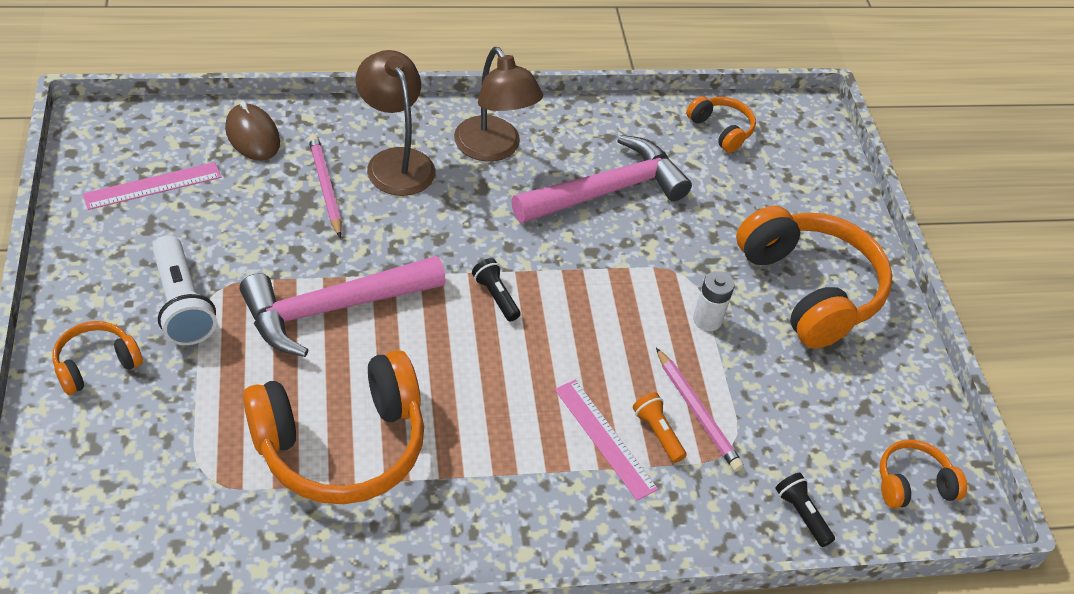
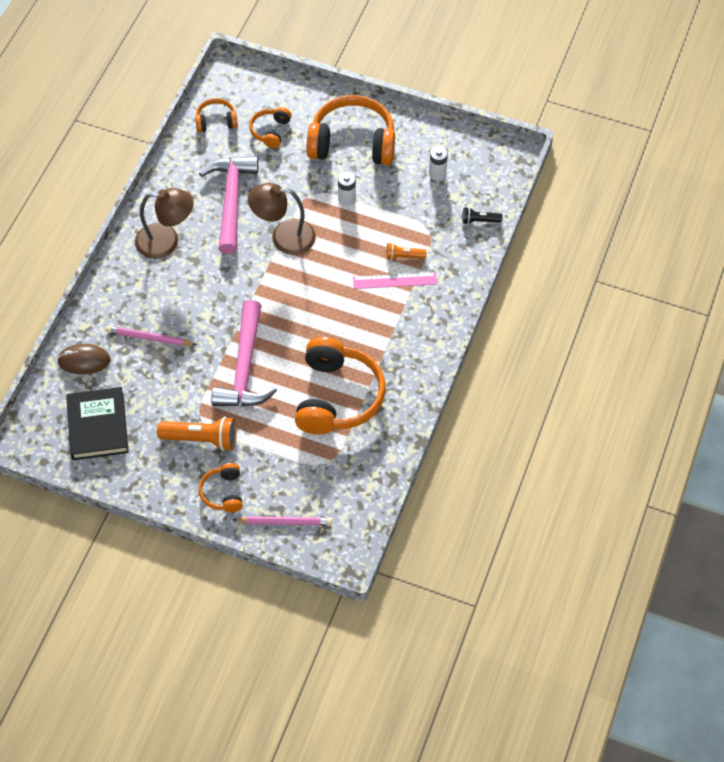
camera: 55 degrees left, 10 degrees up
(152, 185) = (98, 426): pink ruler -> black book
(182, 304) = (201, 439): white flashlight -> orange flashlight
(395, 161) = (148, 295): brown lamp -> brown lamp (284, 237)
(496, 296) = (278, 288): black flashlight -> none
(697, 413) = (401, 233): pink pencil -> pink pencil (285, 522)
(842, 418) = (437, 174): none -> white battery
(913, 484) = (487, 166): orange headphones -> orange headphones (270, 131)

